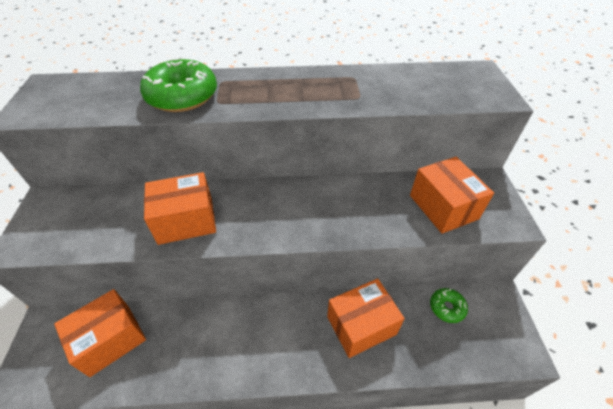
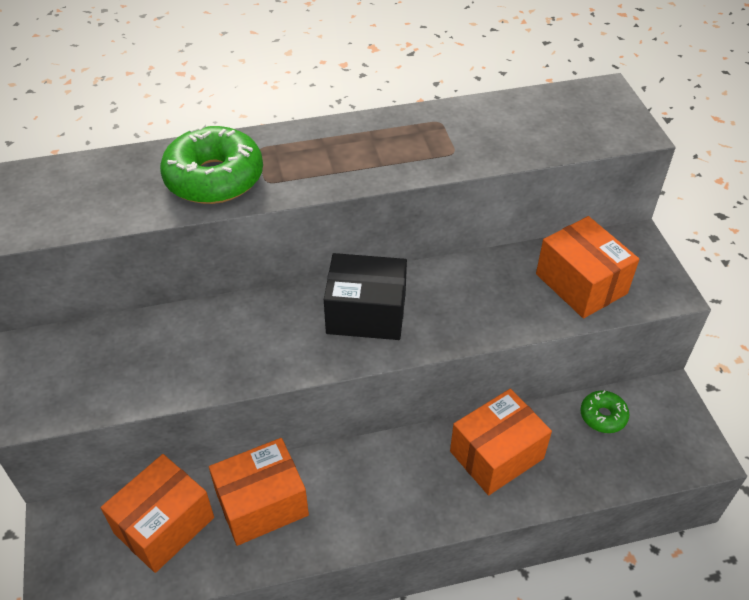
camera: 10 degrees left, 0 degrees up
(186, 220) = (246, 348): orange box -> orange box (262, 504)
(278, 207) = (366, 313): none -> black box

